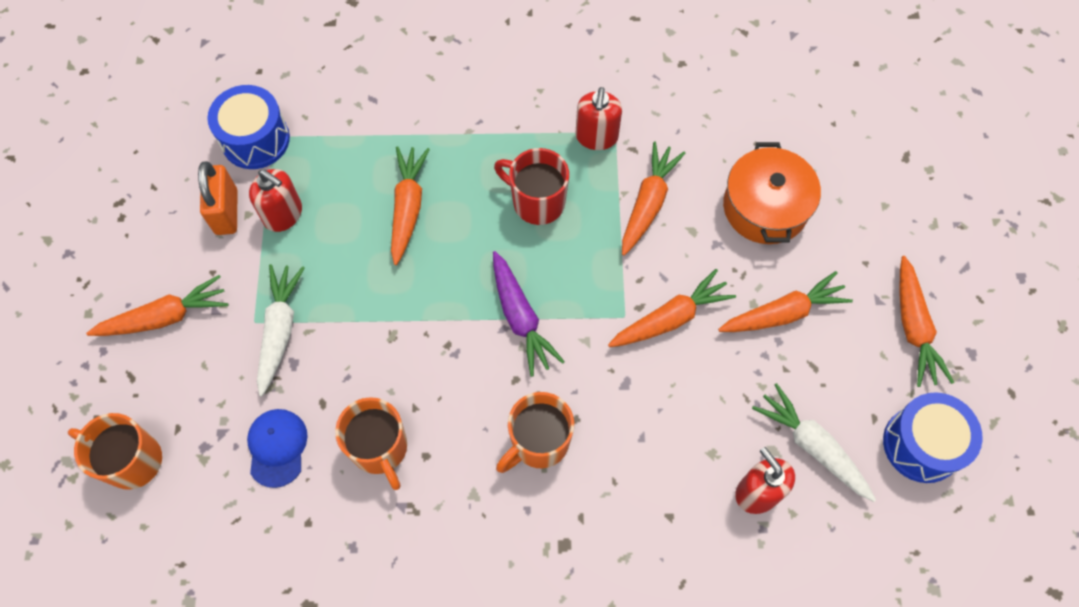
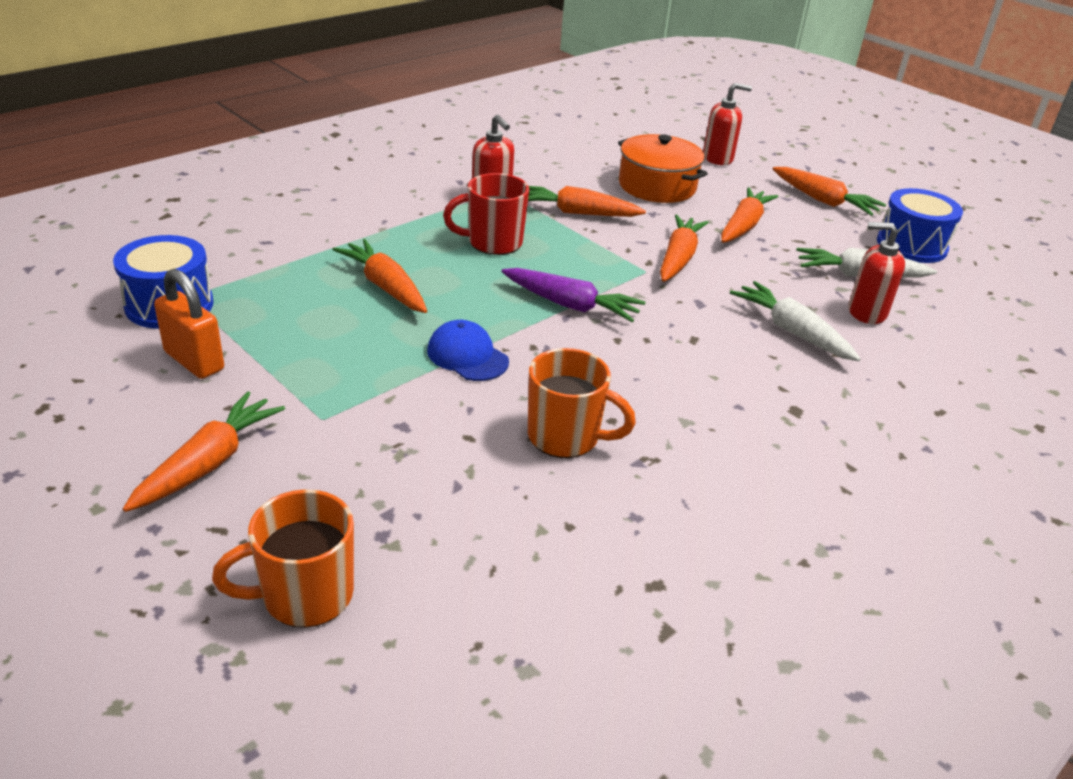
camera: 45 degrees left, 30 degrees down
(277, 447) = (464, 491): blue cap -> blue cap (467, 356)
(280, 331) = (359, 411): white carrot -> white carrot (792, 331)
(283, 214) = (263, 338): red soap dispenser -> red soap dispenser (718, 158)
(538, 442) = (688, 364): orange mug -> none
(648, 203) = (577, 213): orange carrot -> orange carrot turned 60 degrees counterclockwise

